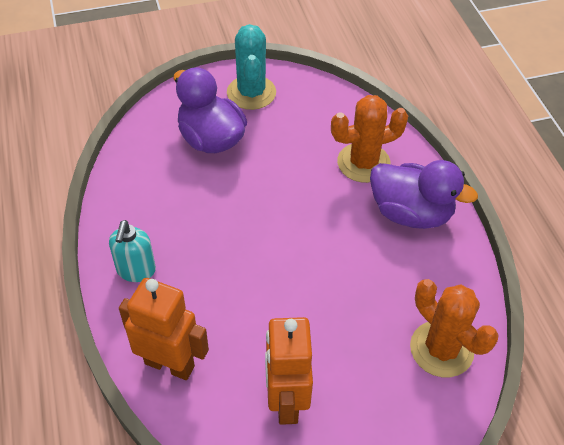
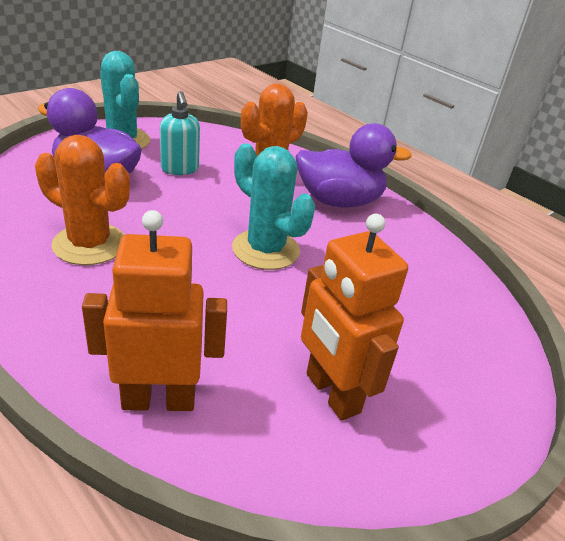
camera: 30 degrees left, 15 degrees down
(136, 270) = (59, 311): turquoise soap dispenser -> turquoise soap dispenser (180, 169)
(311, 253) = (265, 249): none -> turquoise cactus
(441, 349) = (449, 297): orange cactus -> orange cactus (89, 244)

